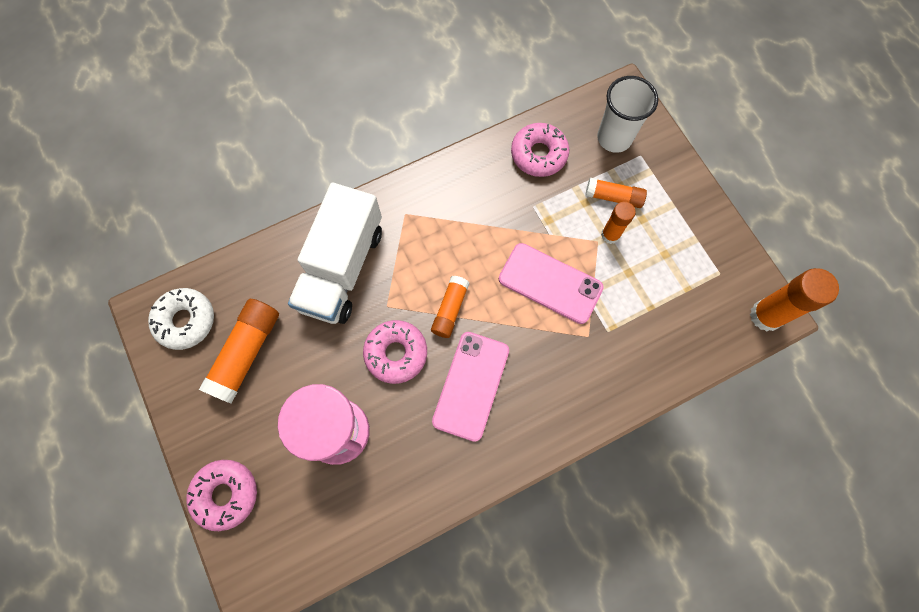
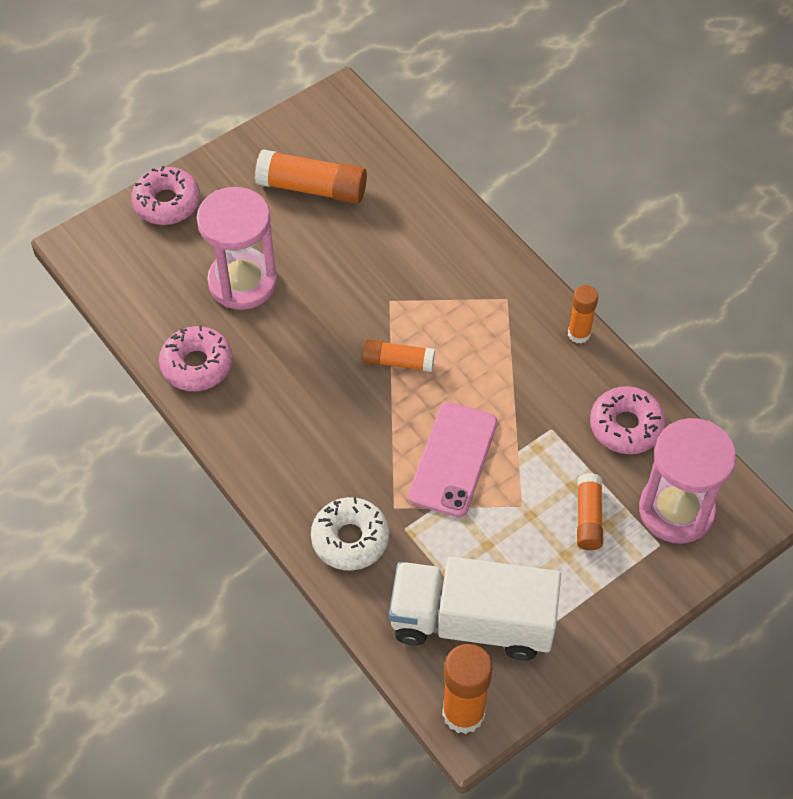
camera: 80 degrees right, 15 degrees down
(185, 321) = (337, 131): white donut -> white donut (350, 539)
(342, 268) = (425, 251): white truck -> white truck (472, 622)
(396, 353) = (336, 319): pink donut -> pink donut (197, 365)
(471, 385) = (313, 395): pink phone -> none
(610, 235) = (533, 519): orange glue stick -> orange glue stick (579, 334)
(614, 138) = (676, 510): white cup -> pink hourglass

